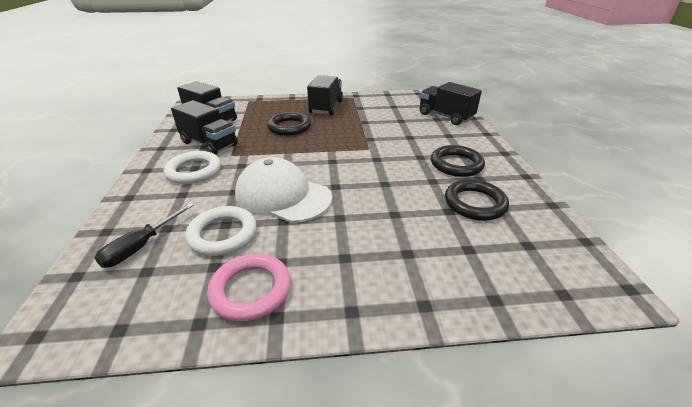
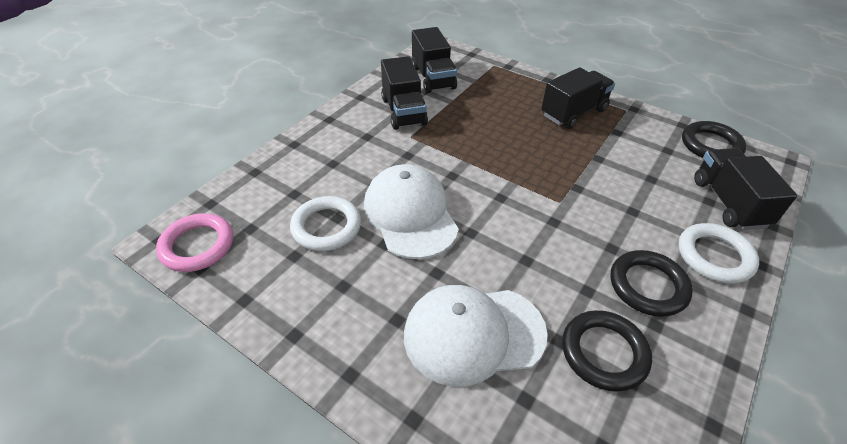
camera: 40 degrees right, 10 degrees up
(141, 246) = (265, 202): black screwdriver -> none
(194, 171) = (363, 140): white ring -> white ring (714, 256)
(251, 290) = (299, 296): pink ring -> pink ring (197, 246)
(289, 127) = (501, 125): black ring -> black ring (711, 145)
(401, 236) = (473, 334): none -> white cap

